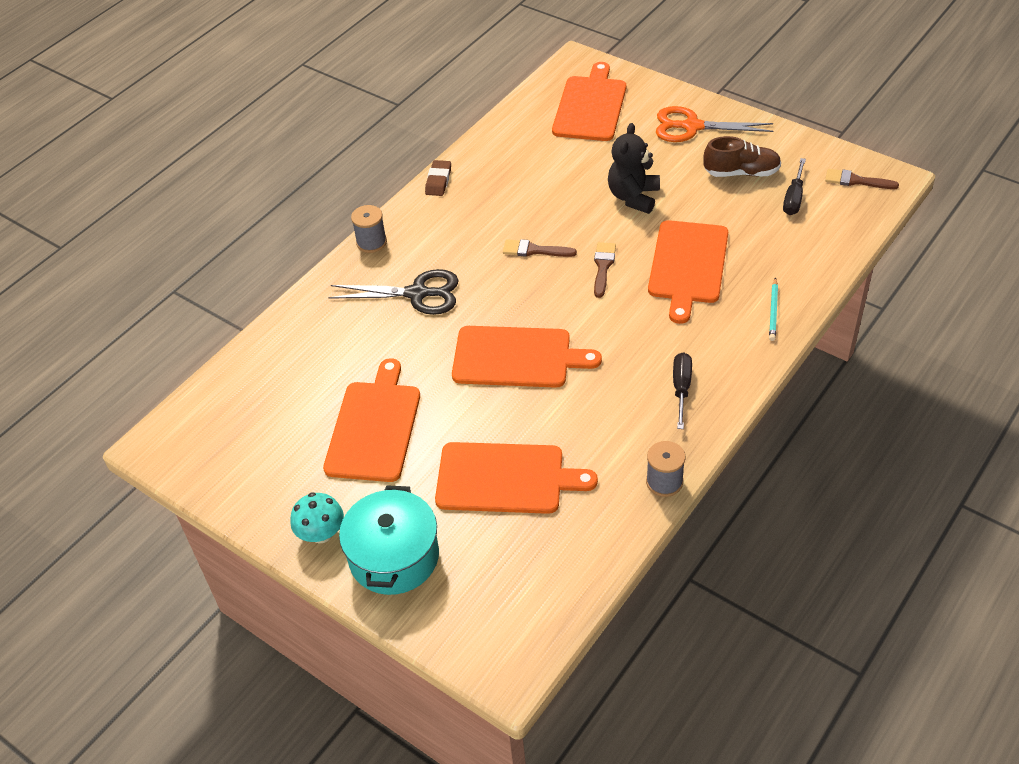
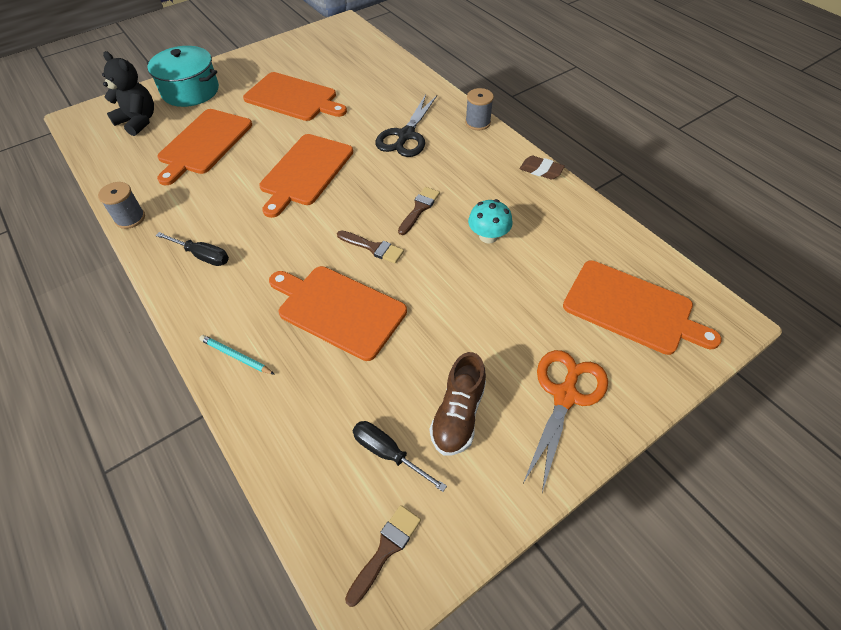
camera: 105 degrees right, 5 degrees up
(321, 533) = (231, 69): turquoise mushroom -> turquoise mushroom (488, 236)
(633, 197) = (459, 299): black teddy bear -> black teddy bear (138, 121)

